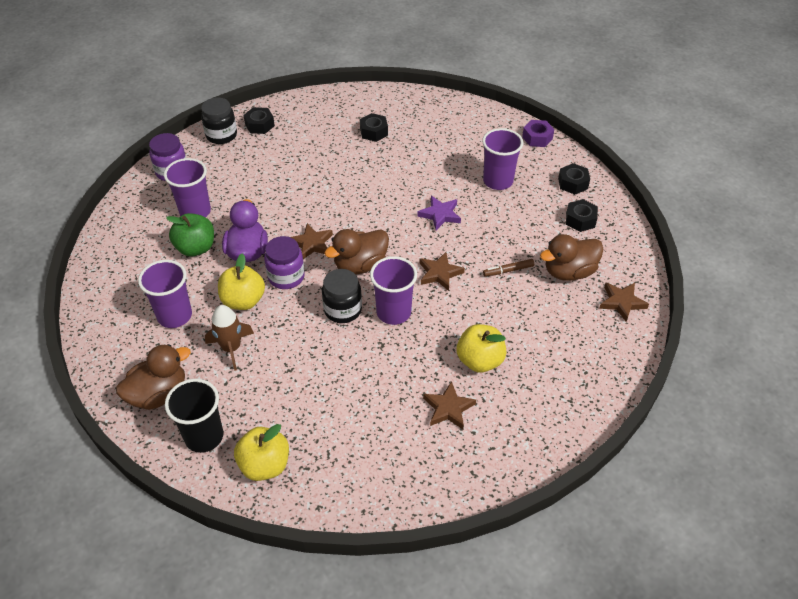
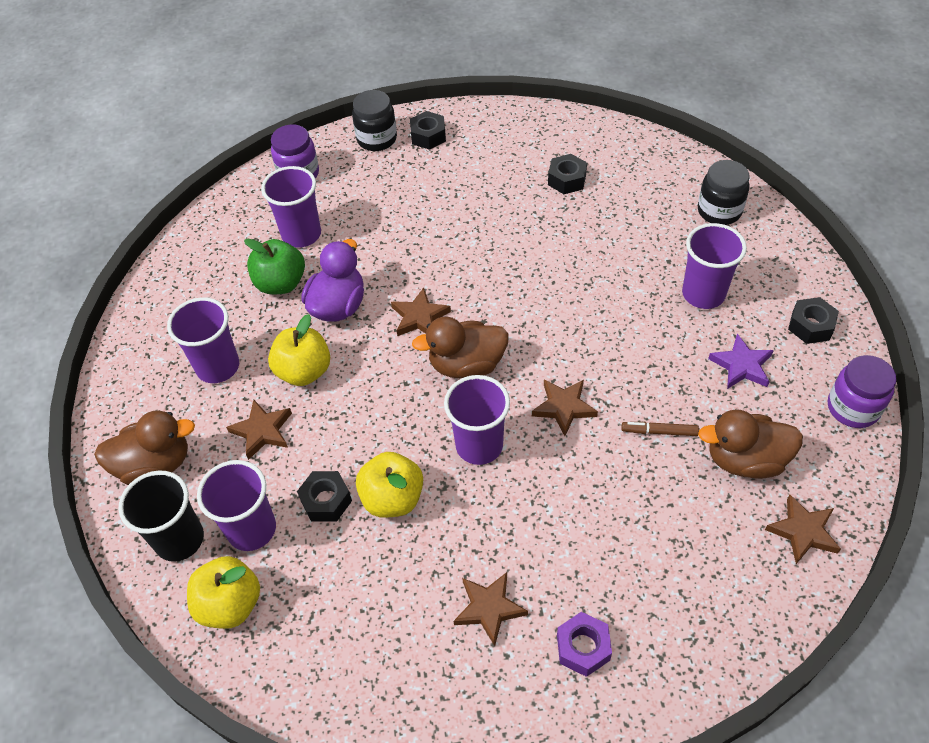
camera: 25 degrees right, 5 degrees up
(231, 348) = (262, 431): brown rocket -> brown star
(256, 413) = (252, 529): none -> purple cup
(286, 277) = (368, 354): purple jar -> purple jar (852, 408)
(343, 310) = (417, 421): black jar -> black jar (719, 211)
(440, 214) = (602, 322): purple star -> purple star (741, 365)
(480, 361) = (561, 553): yellow apple -> yellow apple (392, 498)
(537, 138) = (788, 243): purple nut -> purple nut (583, 647)
(580, 220) = (797, 385): black nut -> black nut (326, 501)

